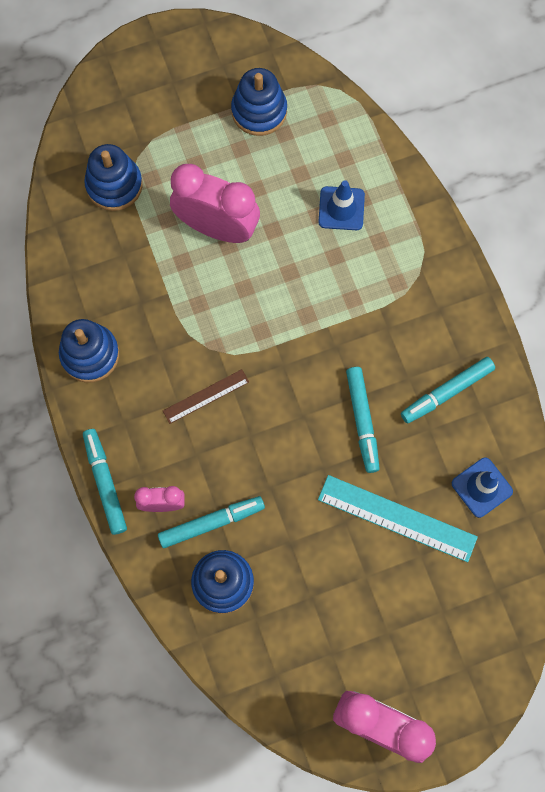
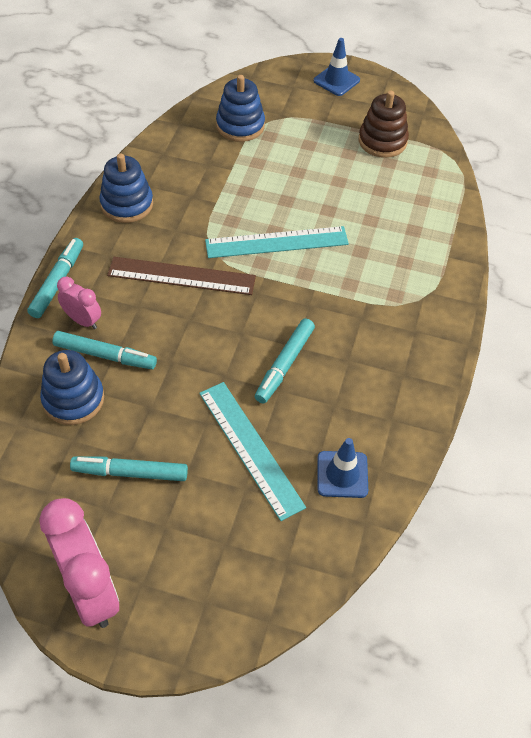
camera: 35 degrees right, 20 degrees down
(206, 396) = (181, 276): brown ruler -> brown ruler, size x1.74
(217, 228) = (288, 186): pink clock -> none
(256, 299) = (276, 242): none -> turquoise ruler
(259, 111) = (382, 141): blue stacking toy -> brown stacking toy
(341, 208) = (392, 226): blue traffic cone -> blue traffic cone (336, 80)
(446, 392) = (371, 389): turquoise marker -> turquoise marker (130, 472)

